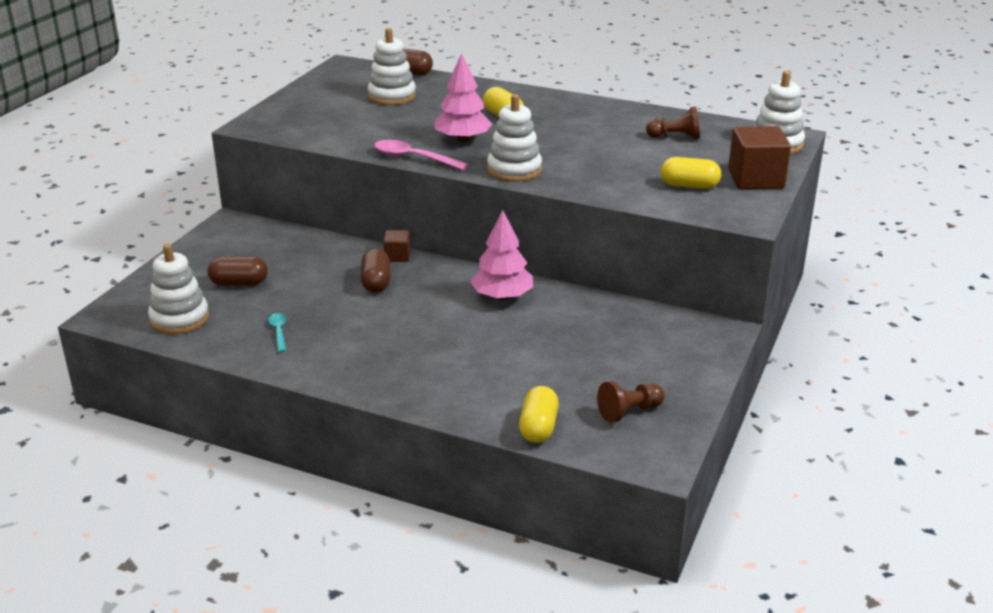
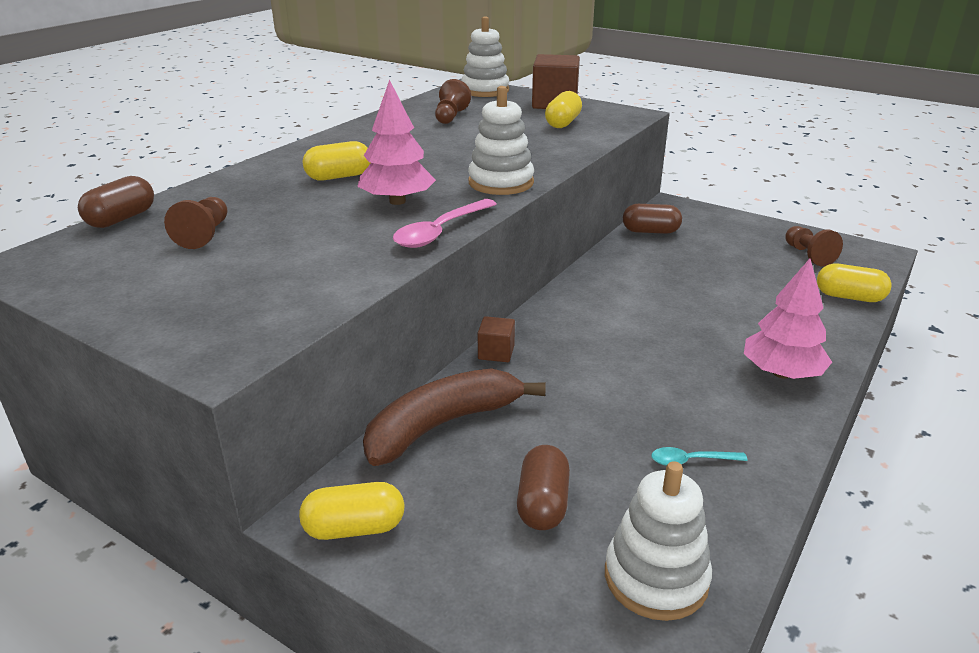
camera: 80 degrees left, 0 degrees up
(222, 233) = (354, 528): none -> yellow capsule
(310, 246) = (442, 425): none -> brown banana
(376, 282) = (562, 372): brown capsule -> brown capsule (650, 231)
(392, 96) = (204, 235): white stacking toy -> brown pawn
(502, 296) = (607, 293): pink tree -> pink tree (781, 373)

